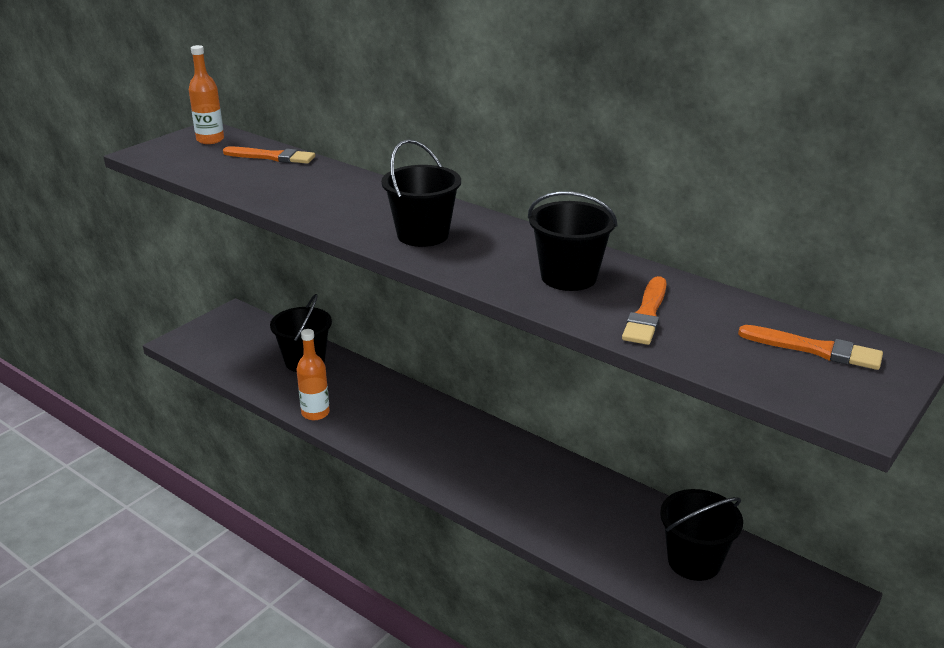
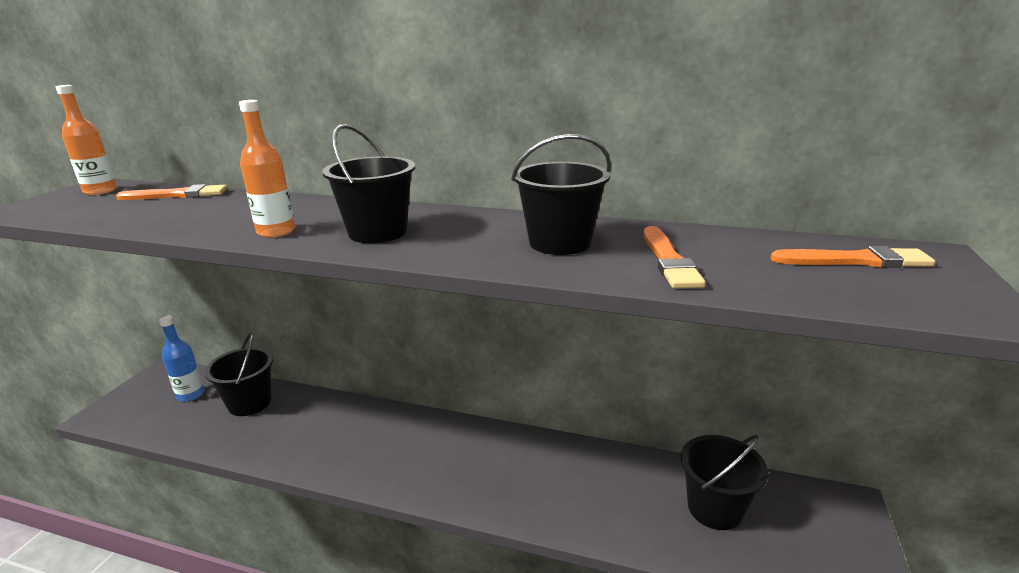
camera: 20 degrees left, 5 degrees down
(255, 341) = (190, 394): none -> blue bottle
(315, 413) = (274, 455): orange bottle -> orange bottle (276, 232)

